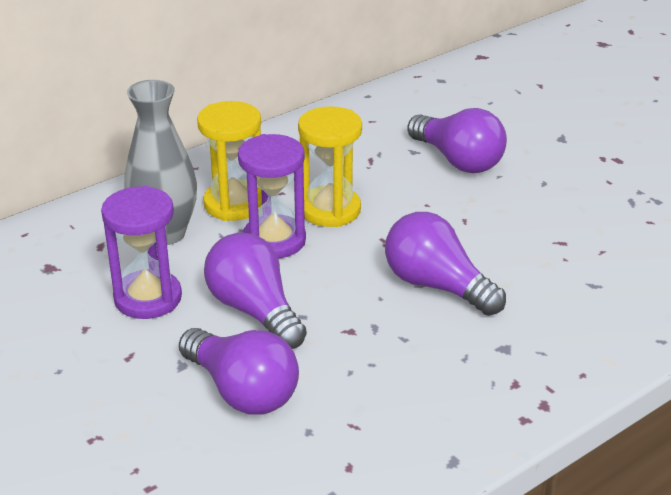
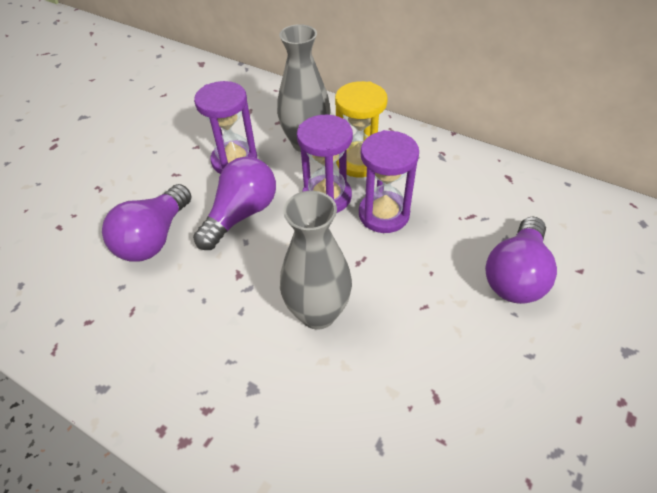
camera: 70 degrees right, 15 degrees up
(330, 210) = (384, 214): yellow hourglass -> purple hourglass
(436, 285) = (318, 313): purple light bulb -> grey vase

